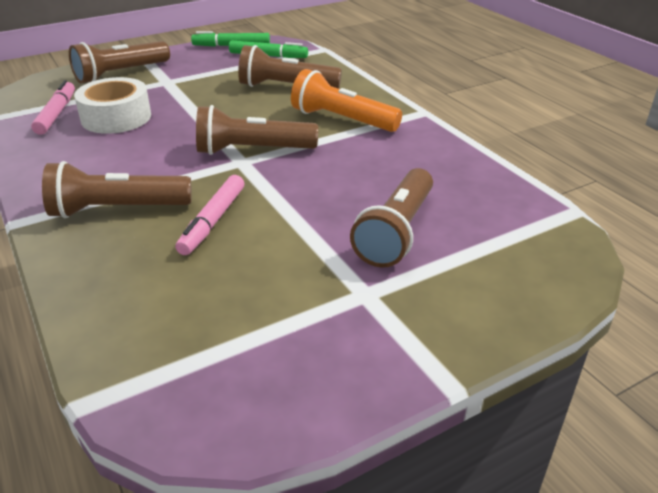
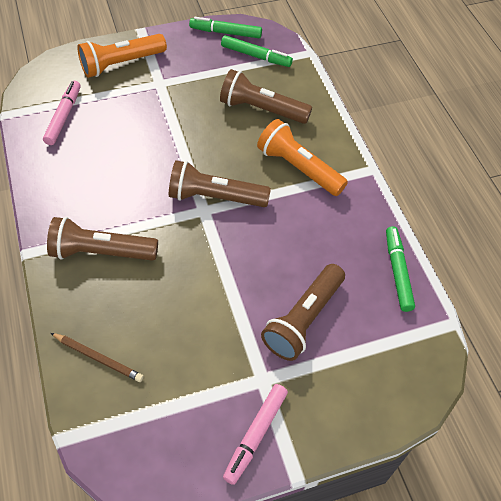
camera: 10 degrees right, 20 degrees up
(116, 117) = (111, 130): white tape -> none
(120, 74) = (121, 64): brown flashlight -> orange flashlight
(127, 307) = (98, 358): none -> brown pencil
(212, 221) = (169, 279): pink marker -> pink marker (255, 435)
(490, 179) = (398, 271): none -> green marker

